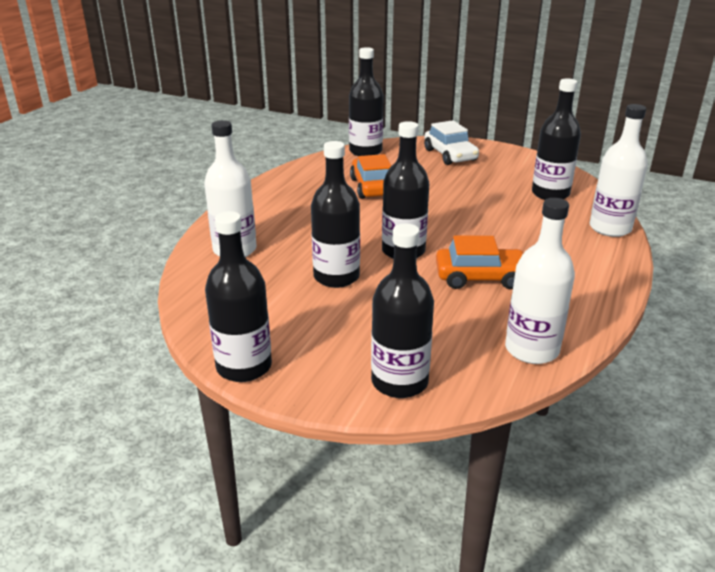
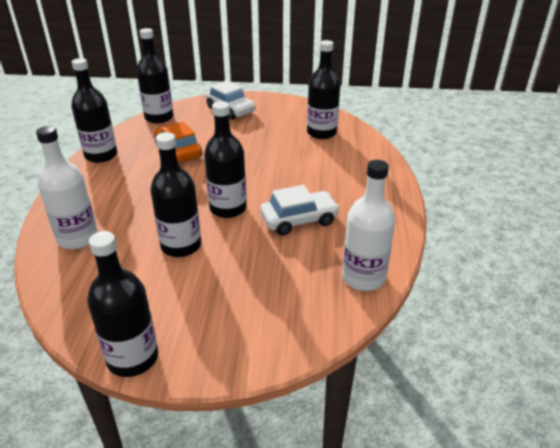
camera: 20 degrees left, 5 degrees up
(399, 382) = (274, 336): black bottle -> black bottle (101, 155)
(480, 277) = (299, 220): orange car -> white car
(610, 228) = (376, 155): white bottle -> none

